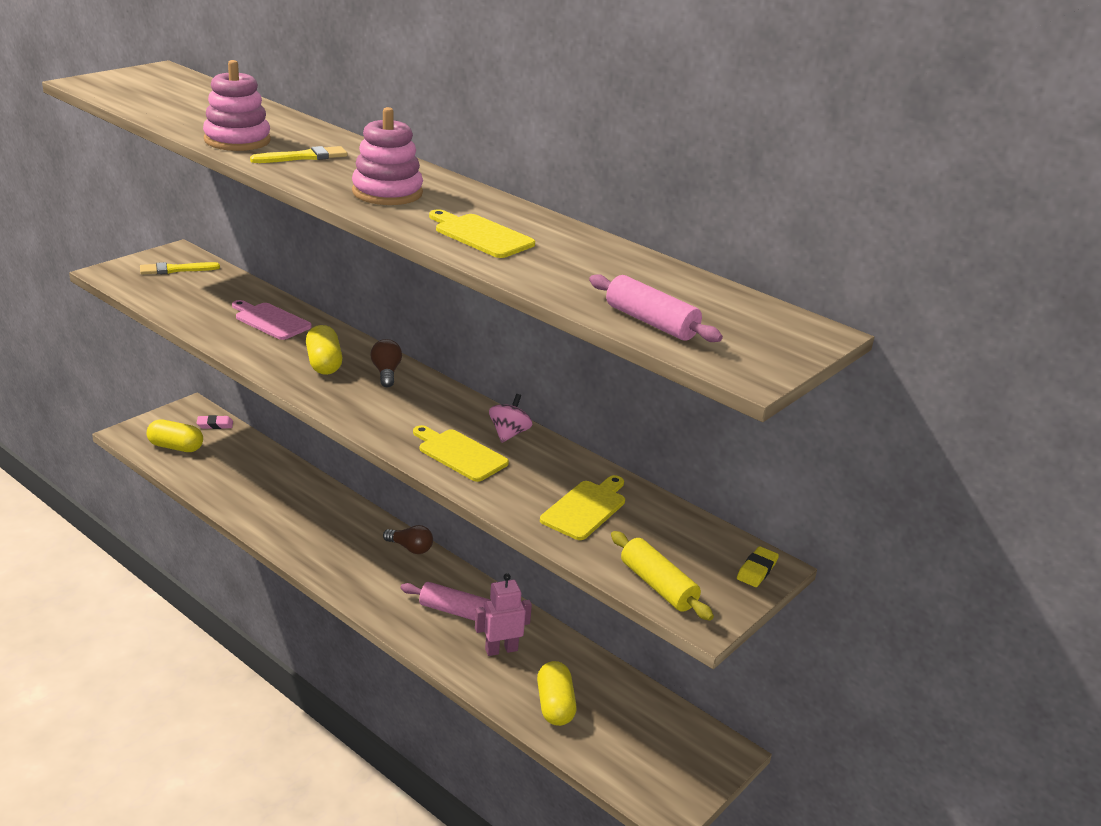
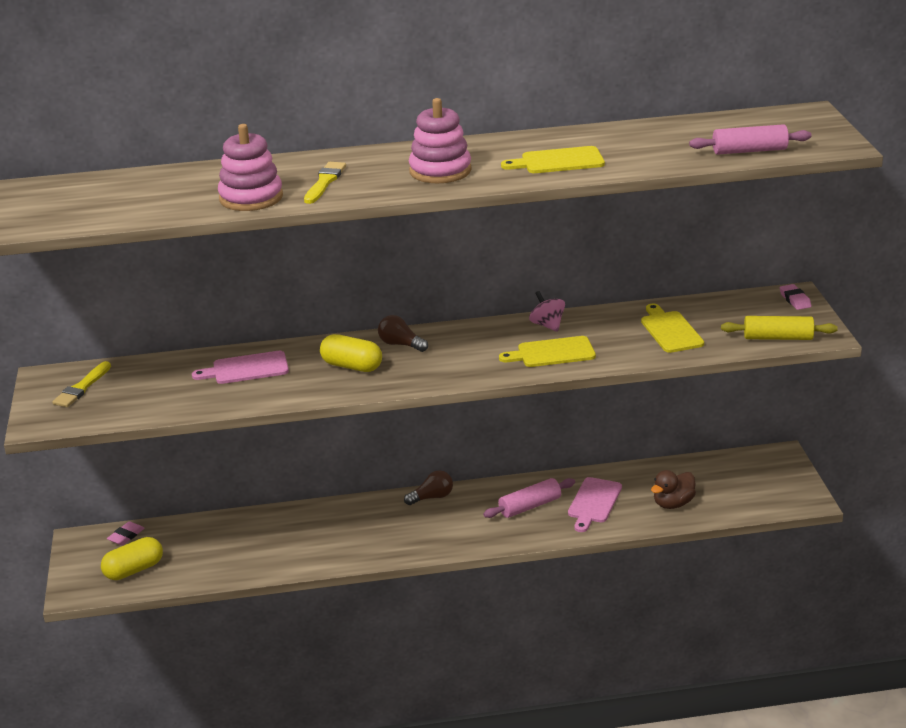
camera: 45 degrees left, 0 degrees up
(501, 649) = (594, 503): pink robot -> pink cutting board
(555, 705) = (673, 504): yellow capsule -> brown duck
(757, 570) = (795, 300): yellow eraser -> pink eraser

